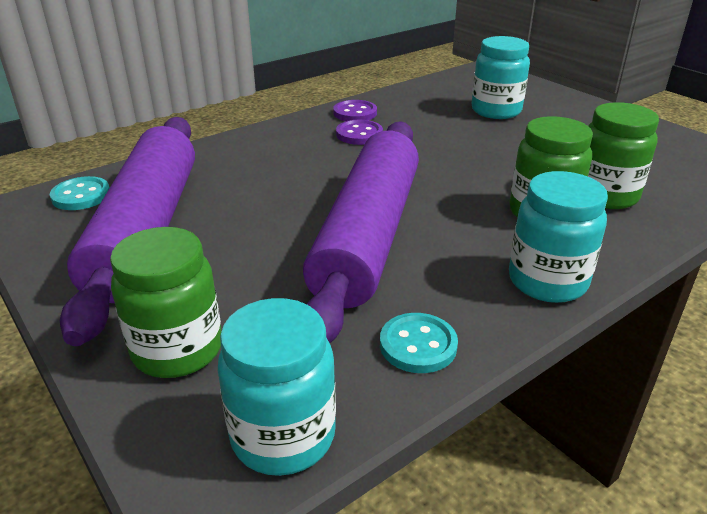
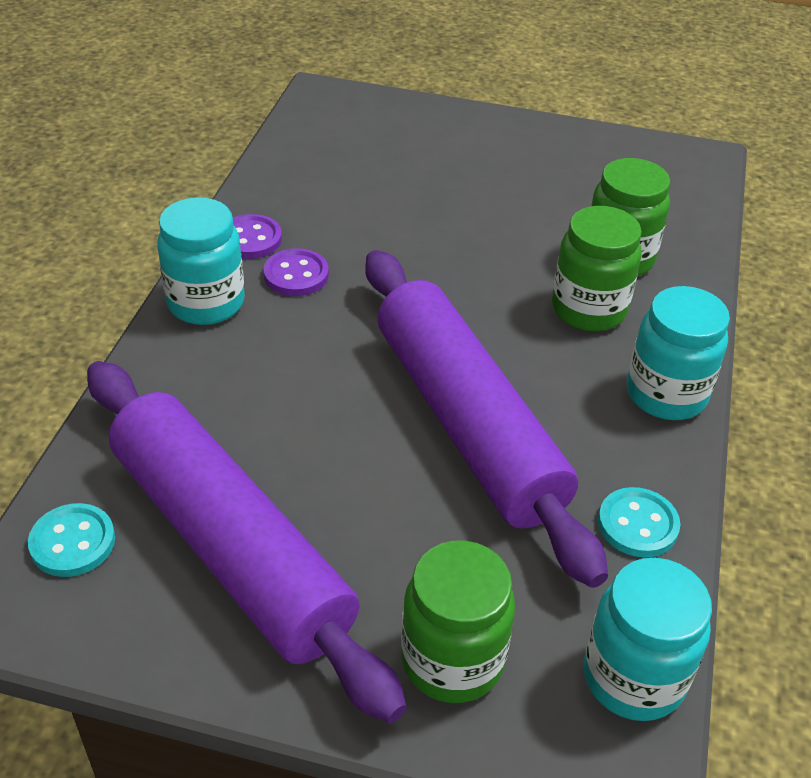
camera: 40 degrees left, 10 degrees up
(496, 111) = (405, 169): turquoise jar -> turquoise jar (206, 303)

